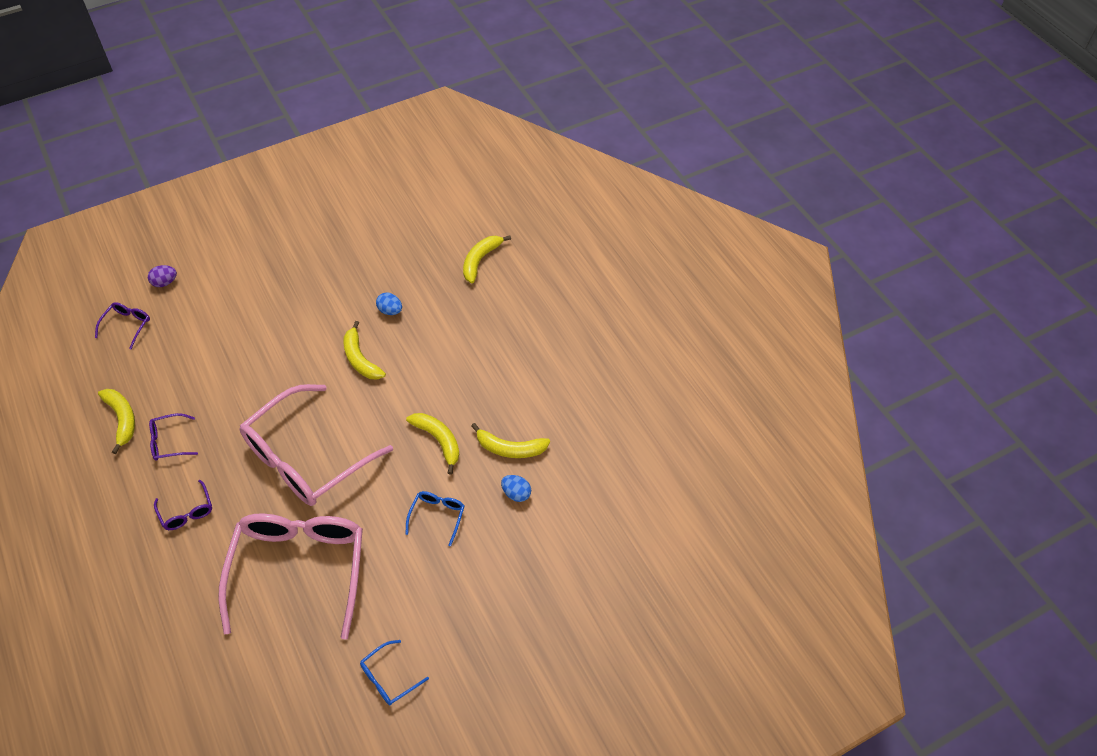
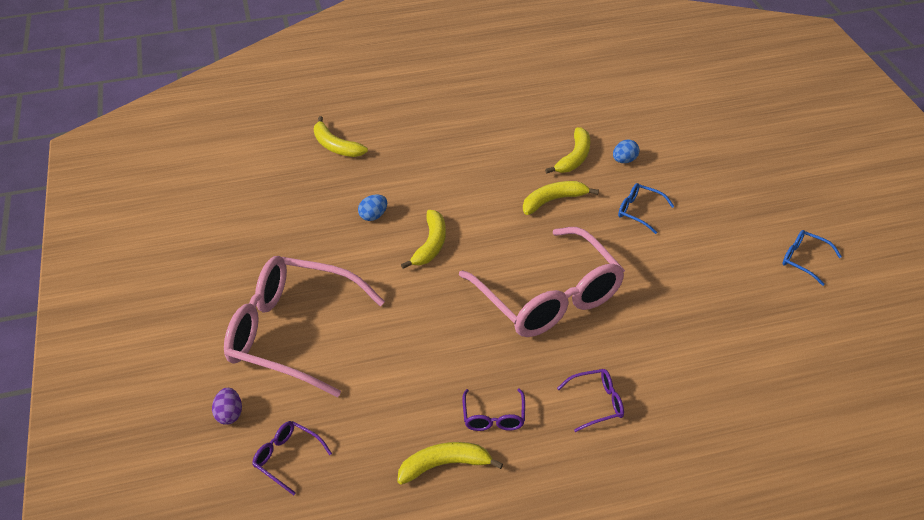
camera: 75 degrees left, 10 degrees down
(299, 571) = (686, 313): pink glasses -> pink glasses (294, 333)
(360, 359) = (431, 245): yellow banana -> yellow banana turned 60 degrees counterclockwise
(389, 678) = (804, 260): blue glasses -> blue glasses turned 150 degrees clockwise

